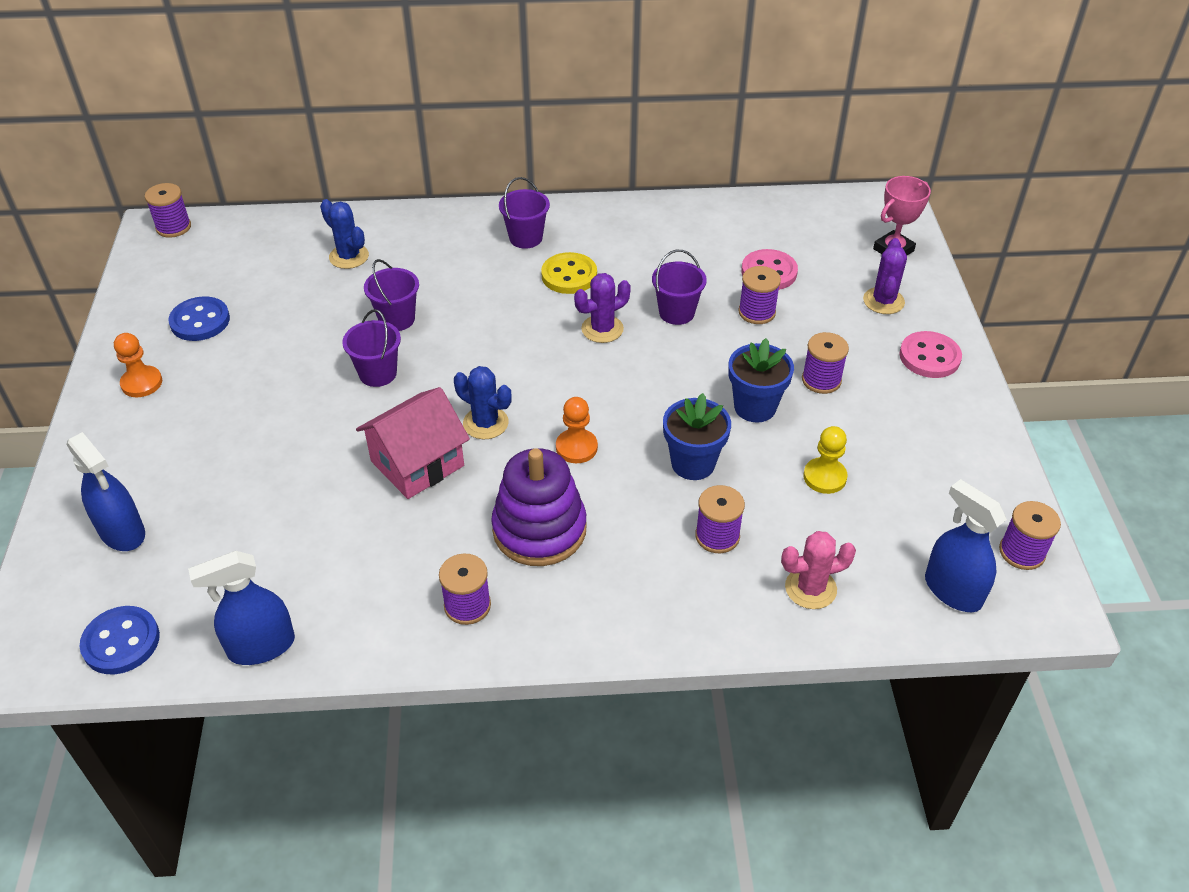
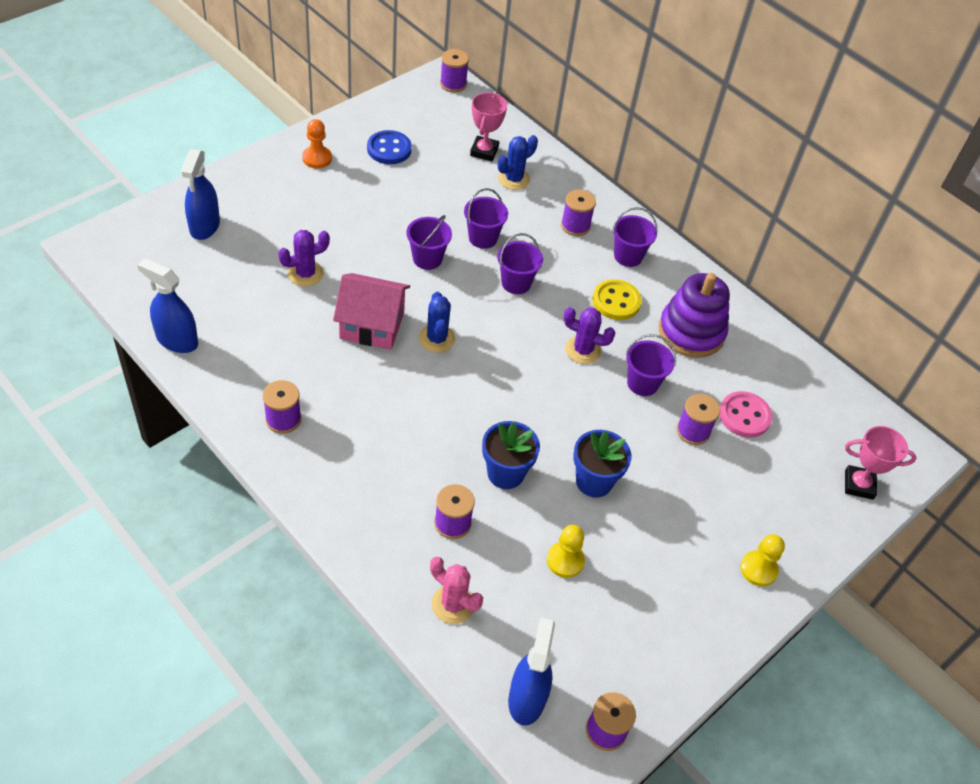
camera: 45 degrees right, 5 degrees up
(121, 642) = (133, 277): blue button -> none
(289, 256) = (484, 151): none -> pink trophy
(349, 256) = (514, 179): blue cactus -> blue cactus turned 45 degrees clockwise
(477, 328) = (516, 283): none -> purple bucket
(539, 529) = (373, 420): purple stacking toy -> purple stacking toy (691, 332)
(576, 447) = (460, 399): orange pawn -> none
(821, 380) = (661, 509): purple spool -> purple spool (575, 226)
(883, 301) = (790, 507): purple cactus -> purple cactus (305, 274)
(929, 357) = (758, 569): pink button -> yellow pawn

